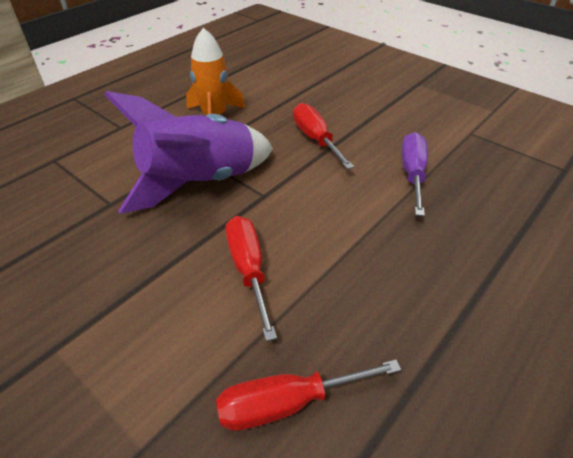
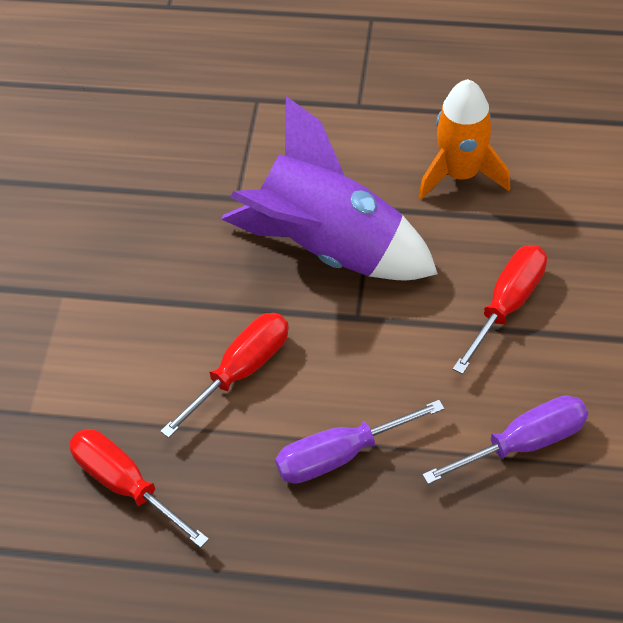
camera: 60 degrees right, 10 degrees up
(362, 252) = (340, 455): none -> purple screwdriver

